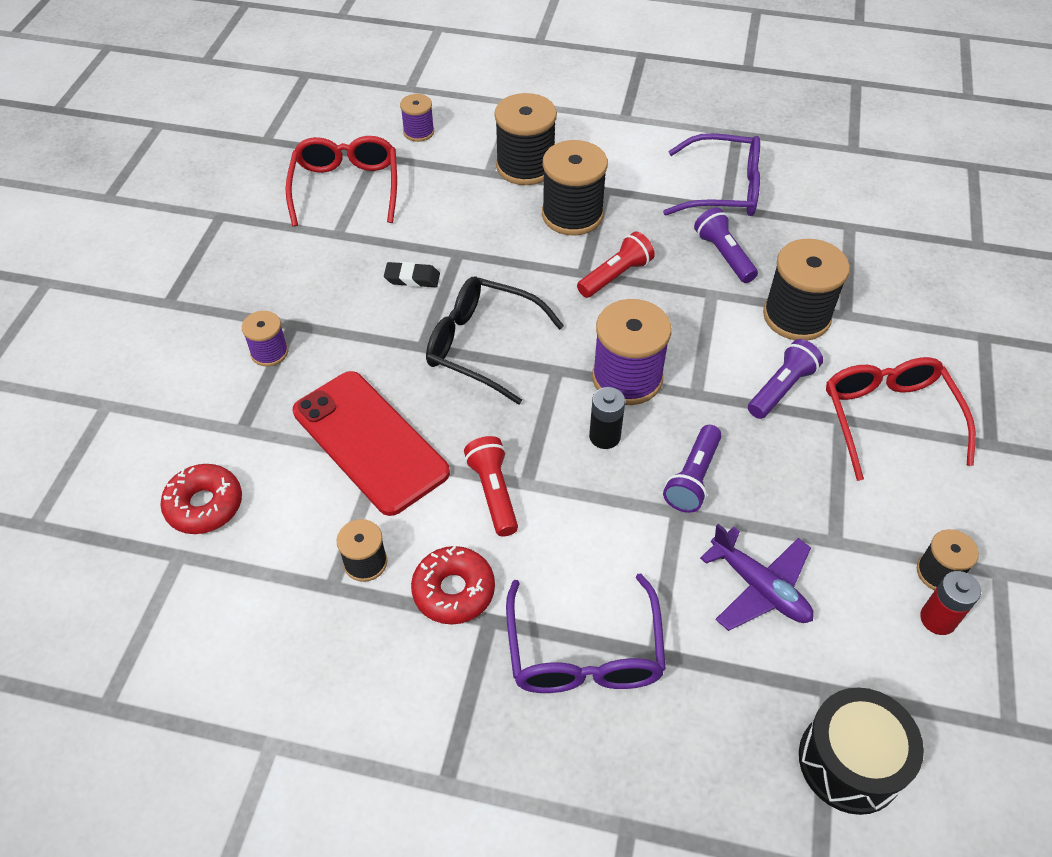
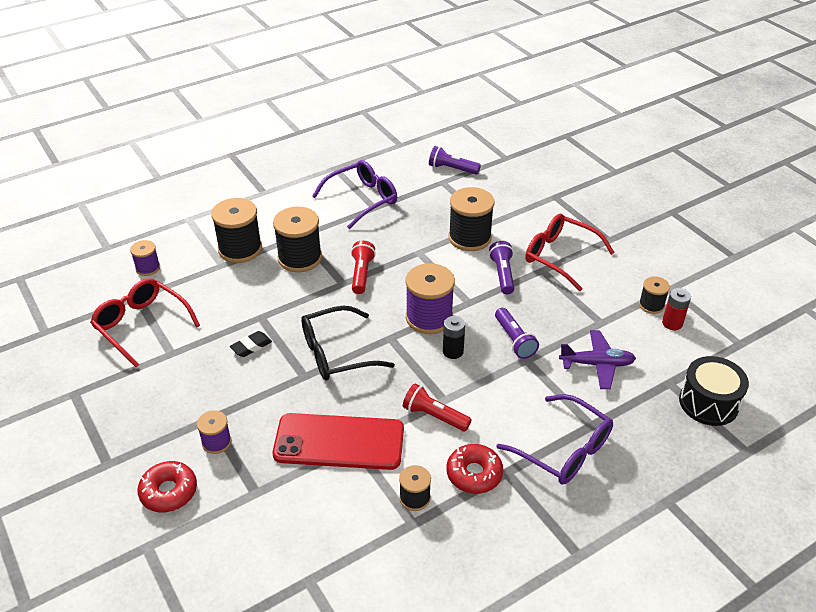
camera: 45 degrees left, 10 degrees down
(204, 505) = (288, 545): red donut -> red donut (169, 492)
(723, 255) = (402, 231): purple flashlight -> purple flashlight (452, 169)

